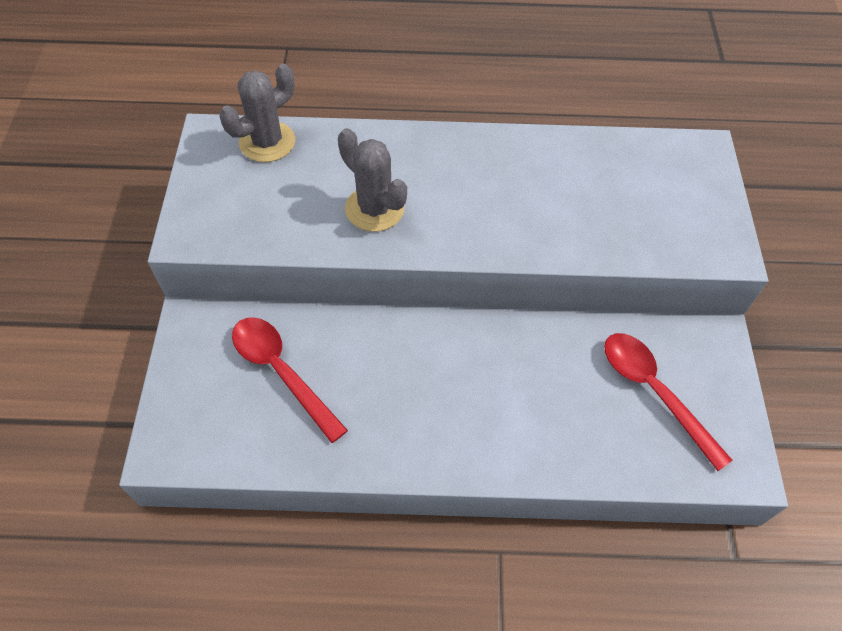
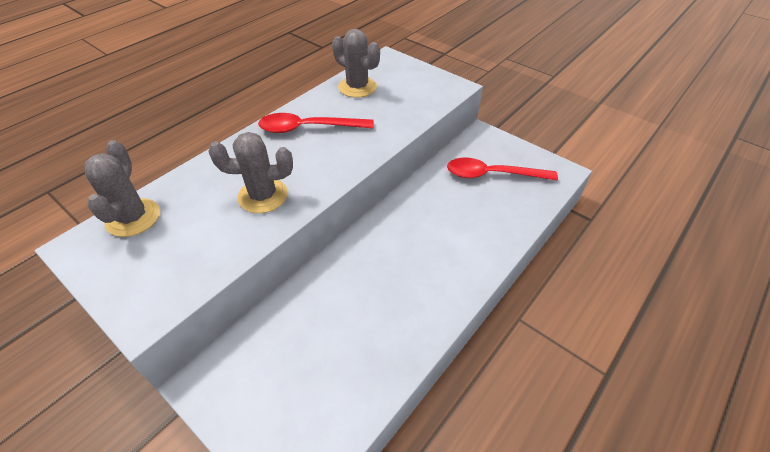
camera: 50 degrees left, 10 degrees down
(282, 372) = (308, 345): red spoon -> red spoon (308, 128)
(615, 161) = (357, 87): none -> grey cactus

